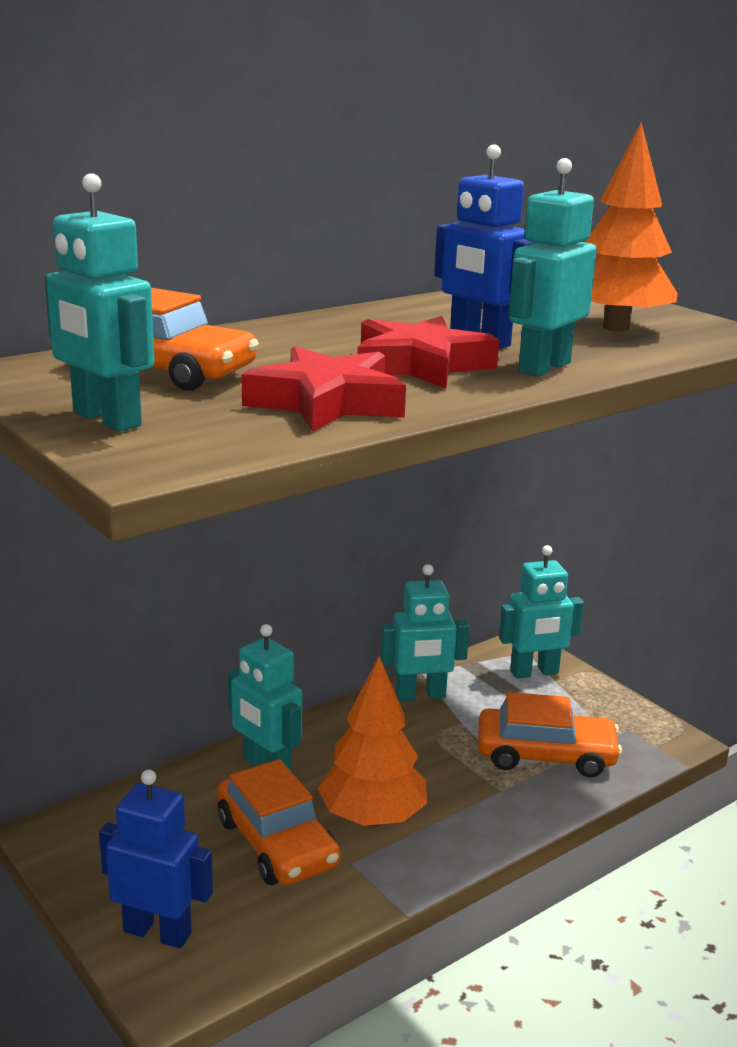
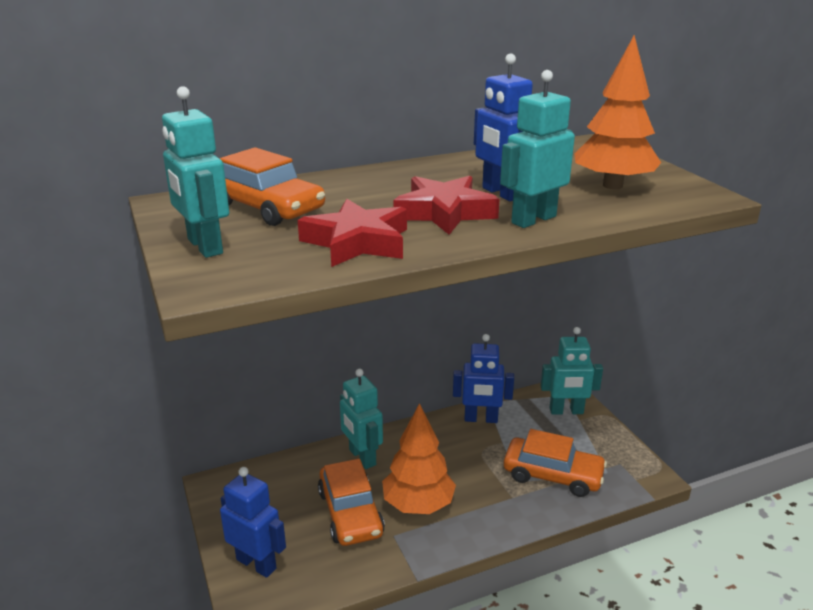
camera: 15 degrees right, 5 degrees up
(420, 696) = (481, 419): turquoise robot -> blue robot

